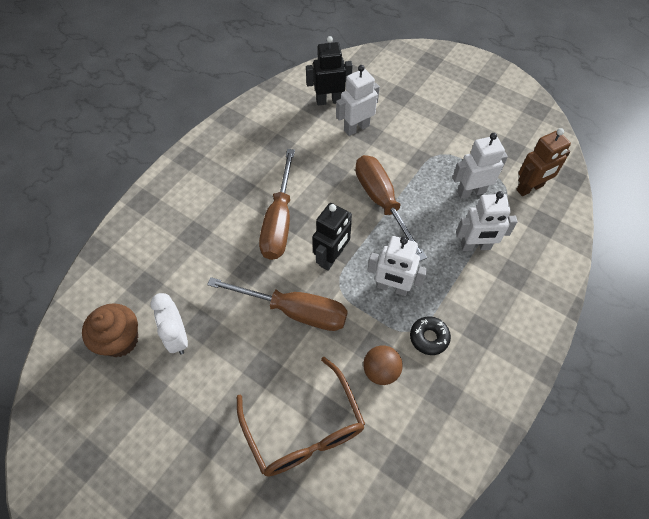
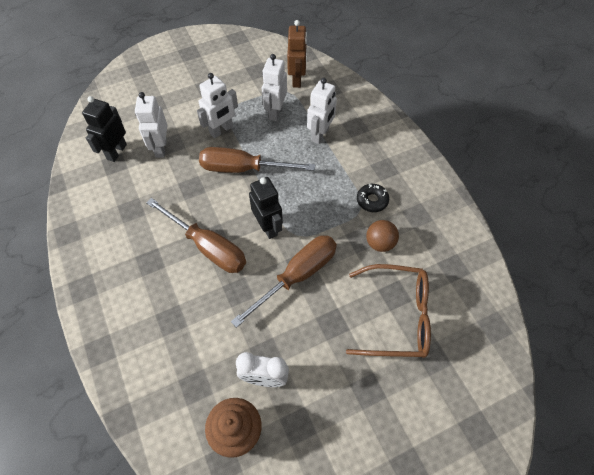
camera: 60 degrees left, 0 degrees up
(392, 287) = (319, 201): white robot -> white robot (221, 130)

